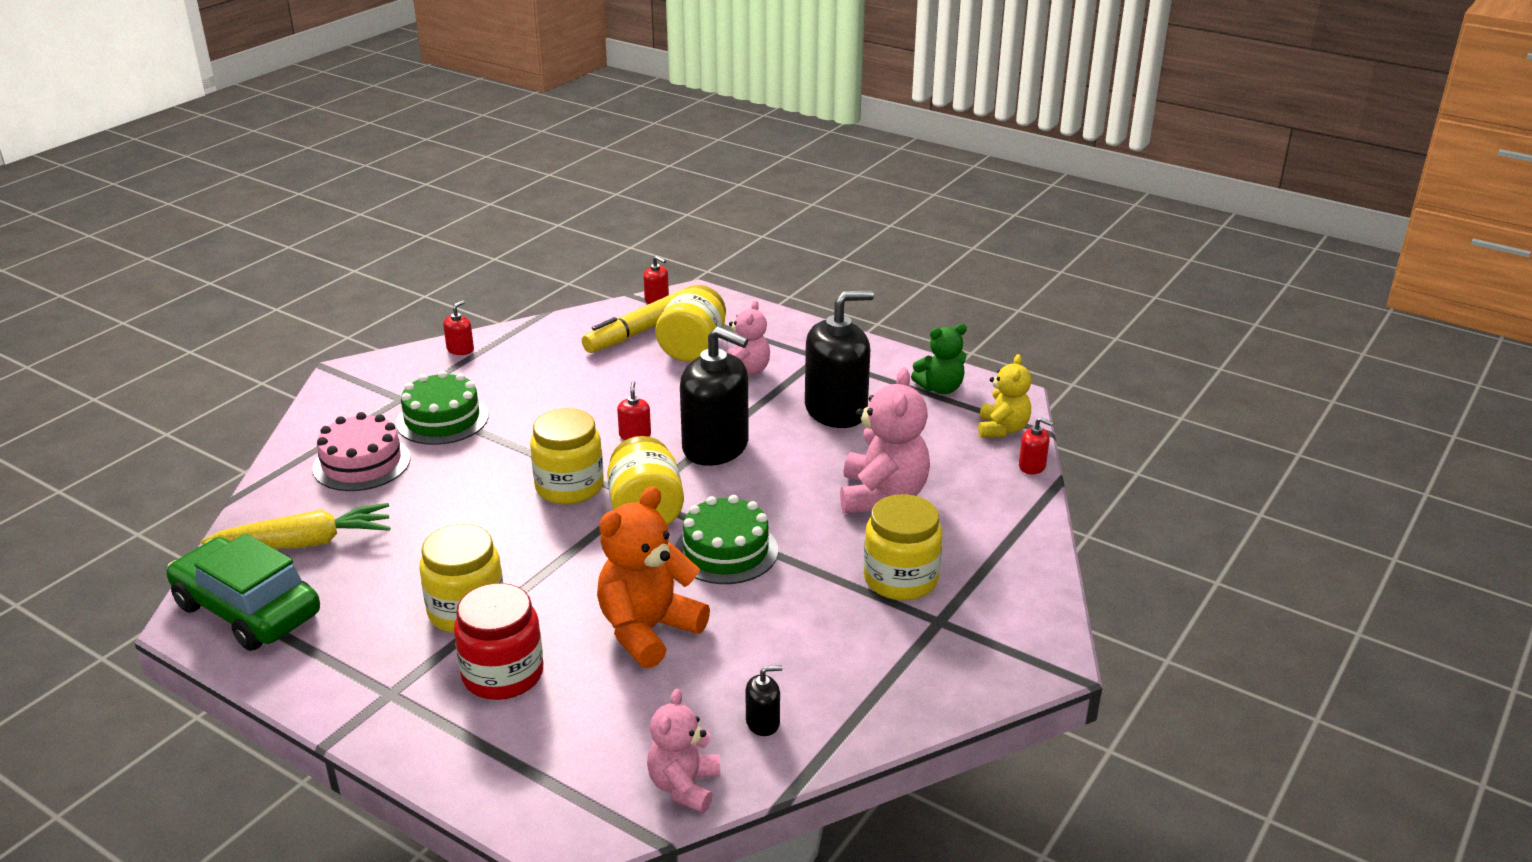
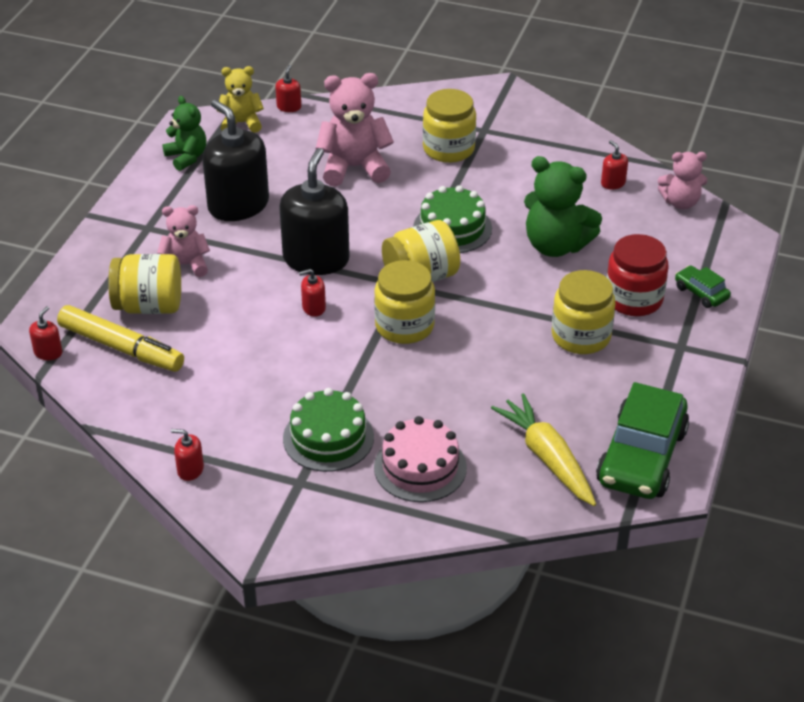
camera: 105 degrees left, 10 degrees up
(474, 745) = (701, 293): none -> green car
(648, 630) = (556, 245): orange teddy bear -> green teddy bear
(763, 722) = (613, 183): black soap dispenser -> red soap dispenser

